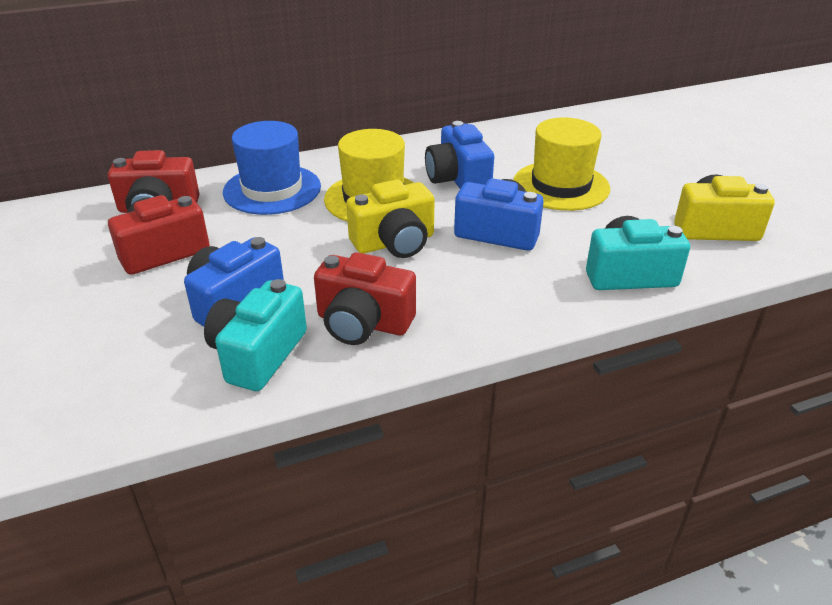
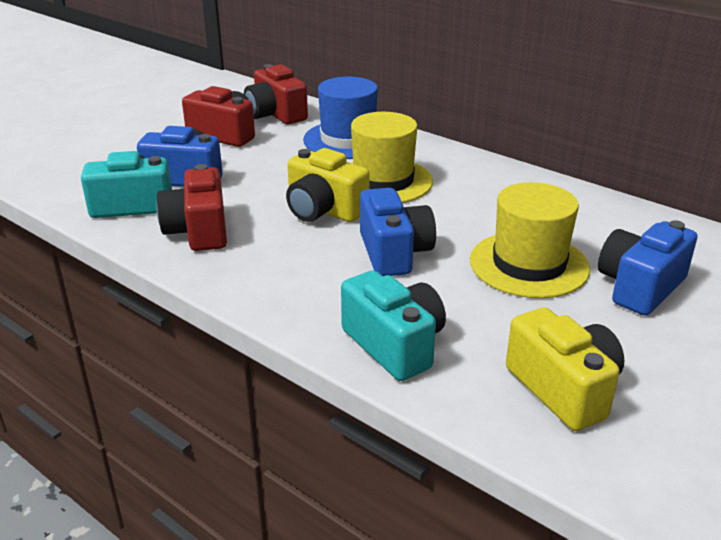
camera: 60 degrees right, 5 degrees down
(458, 179) = (467, 208): blue camera -> blue camera (639, 287)

